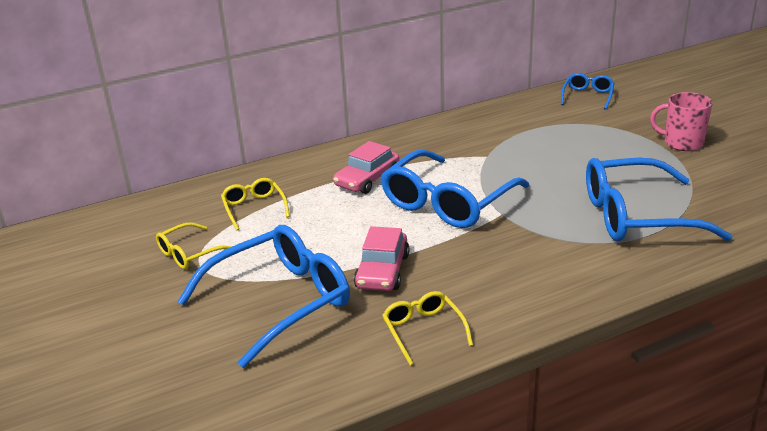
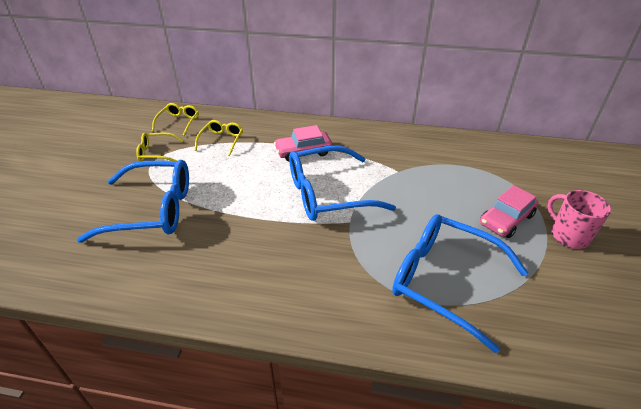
camera: 35 degrees right, 10 degrees up
(382, 271) = (226, 222): pink car -> pink car (506, 219)
(423, 331) = (190, 282): yellow glasses -> yellow glasses (178, 122)
(587, 96) = (536, 157): blue glasses -> none

